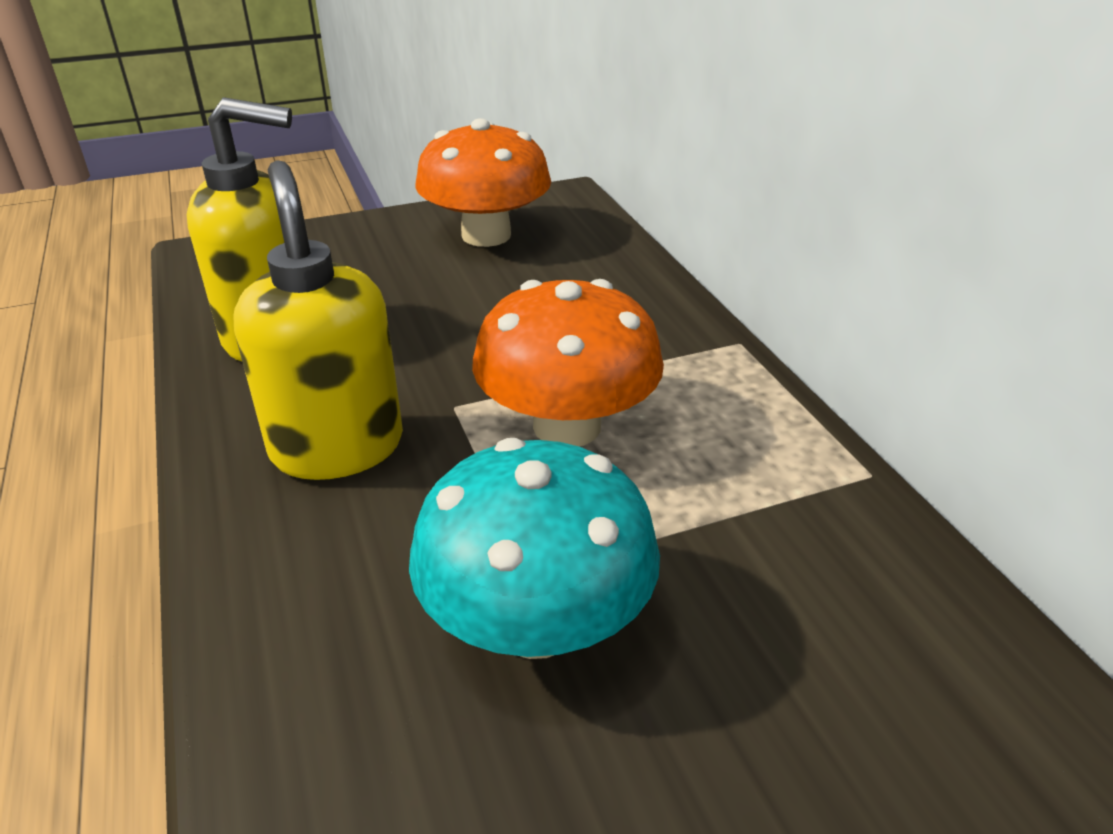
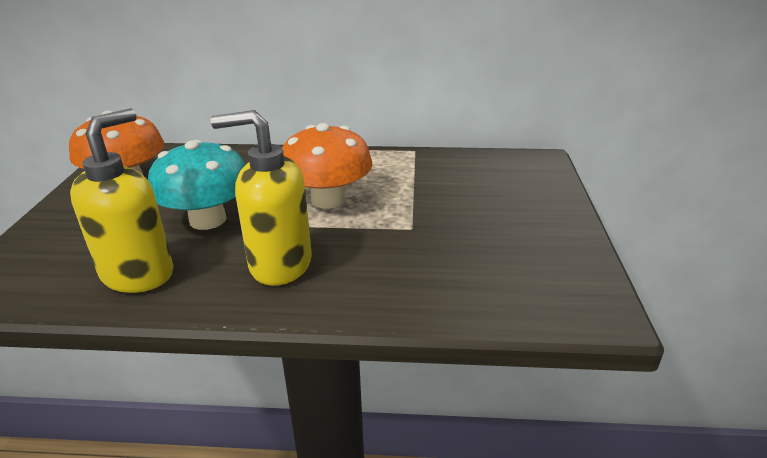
camera: 65 degrees left, 5 degrees down
(536, 622) = (440, 233): turquoise mushroom -> turquoise mushroom (208, 220)

